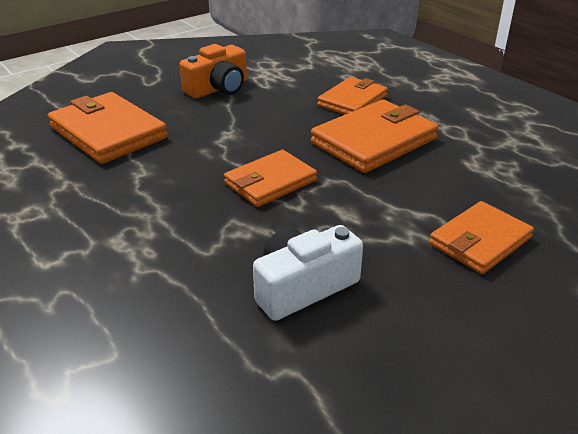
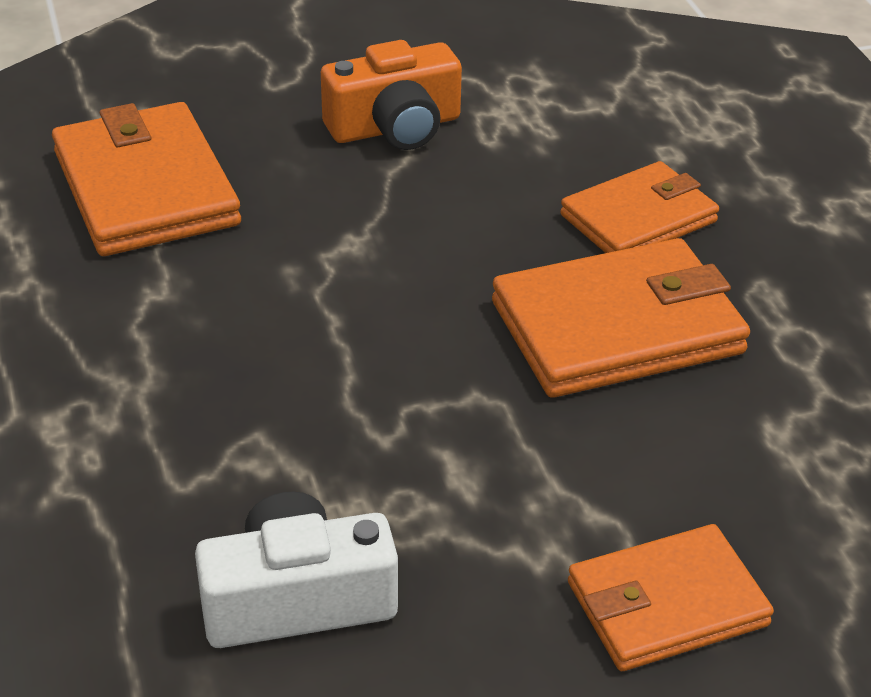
camera: 20 degrees right, 5 degrees up
(270, 182) = (366, 371): orange wallet -> none

